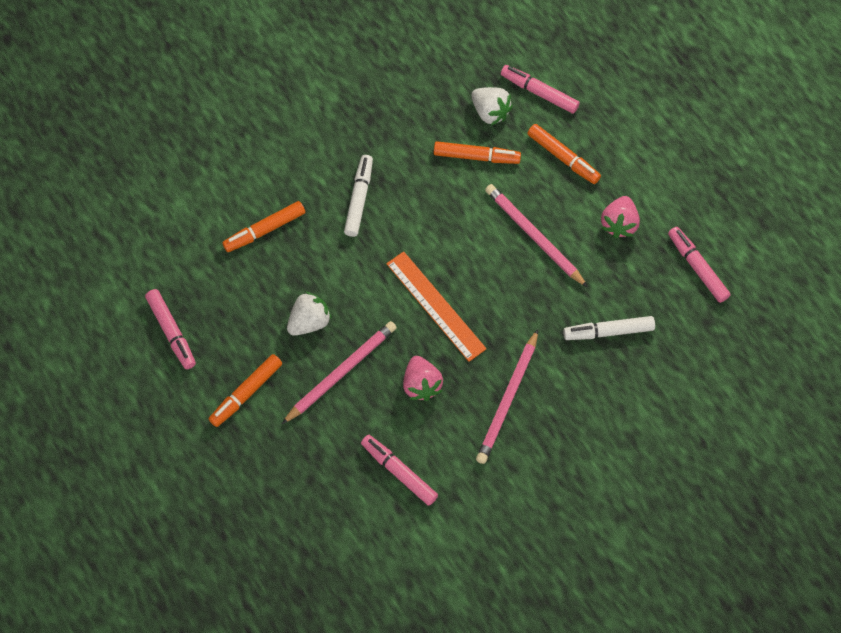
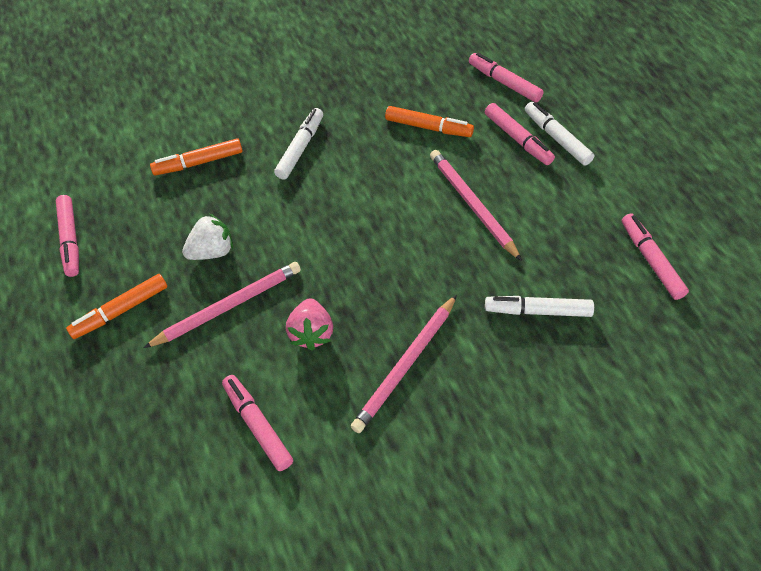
camera: 15 degrees right, 10 degrees down
(435, 306) = (350, 256): orange ruler -> none
(490, 112) = (451, 93): white strawberry -> none
(563, 158) = (517, 139): orange marker -> pink marker
(599, 151) = (557, 138): none -> white marker
(619, 224) = (567, 206): pink strawberry -> none

